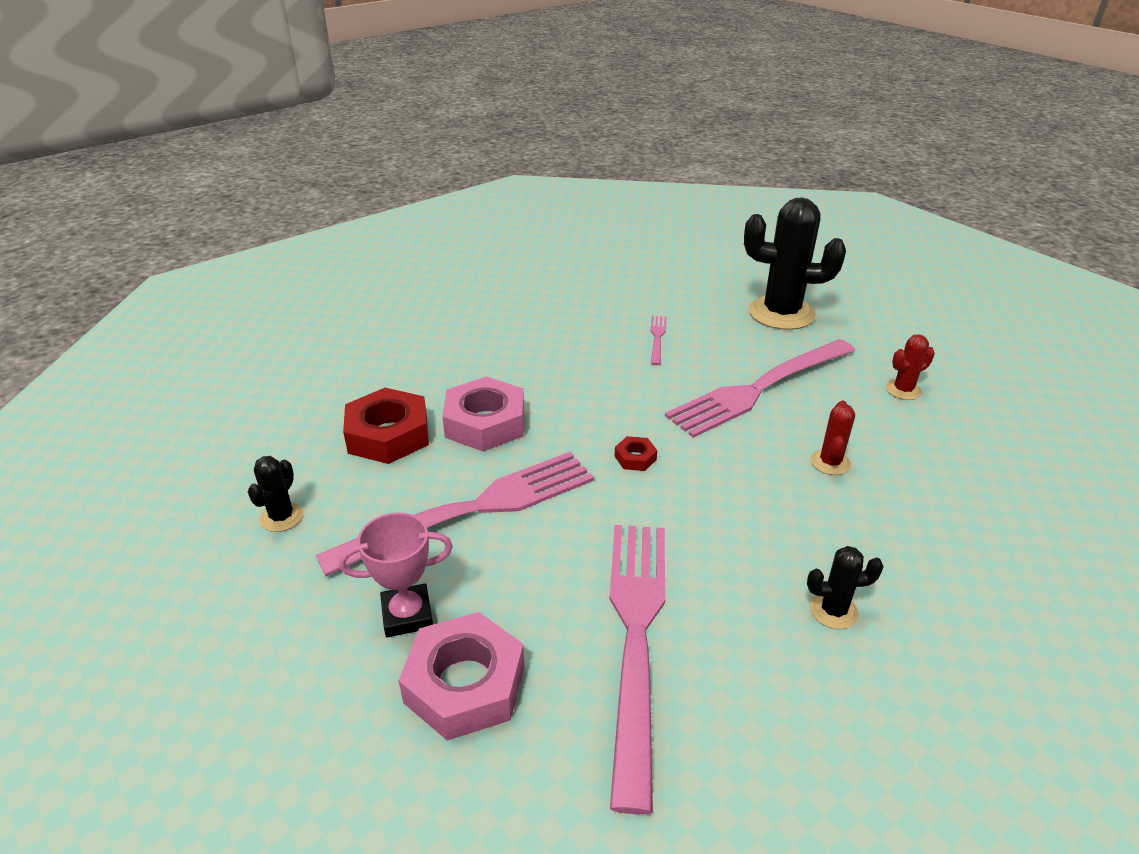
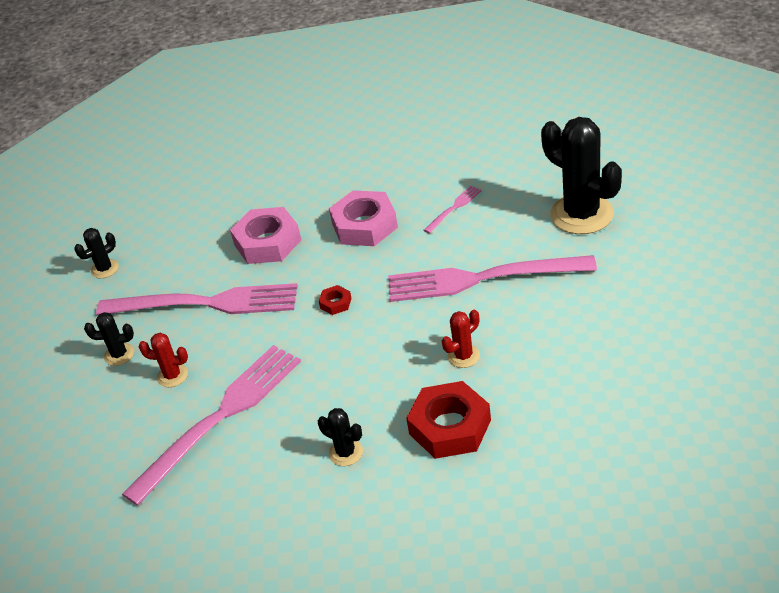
camera: 40 degrees right, 5 degrees up
(388, 435) = (203, 231): red nut -> red nut (450, 427)
(407, 615) = (119, 354): pink trophy -> black cactus
(465, 684) = (114, 404): pink nut -> pink nut (364, 225)
(903, 390) = (596, 319): red cactus -> red cactus (172, 376)

